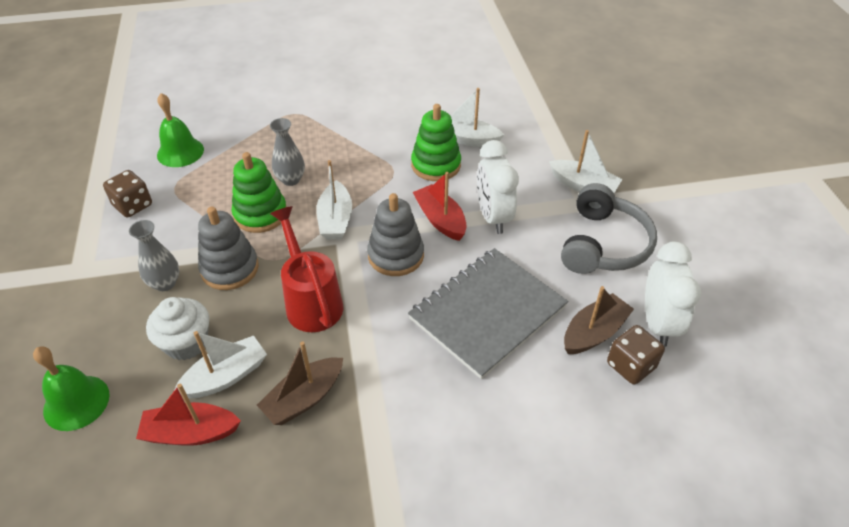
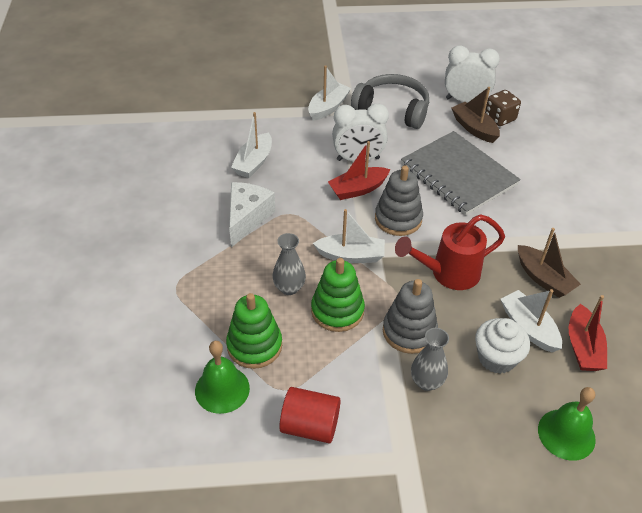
camera: 85 degrees left, 0 degrees up
(133, 205) = (310, 426): brown dice -> red cylinder
(382, 143) = (247, 218): none -> white cheese
(436, 165) = (287, 185): green stacking toy -> green stacking toy (254, 346)

